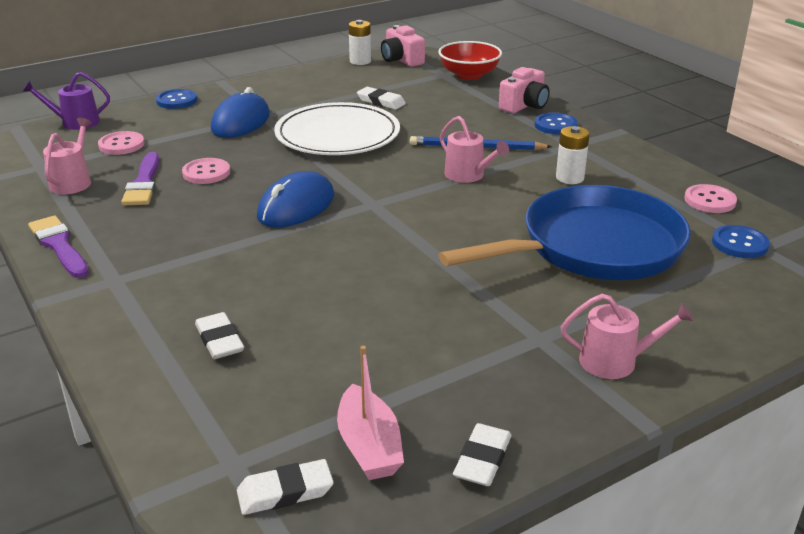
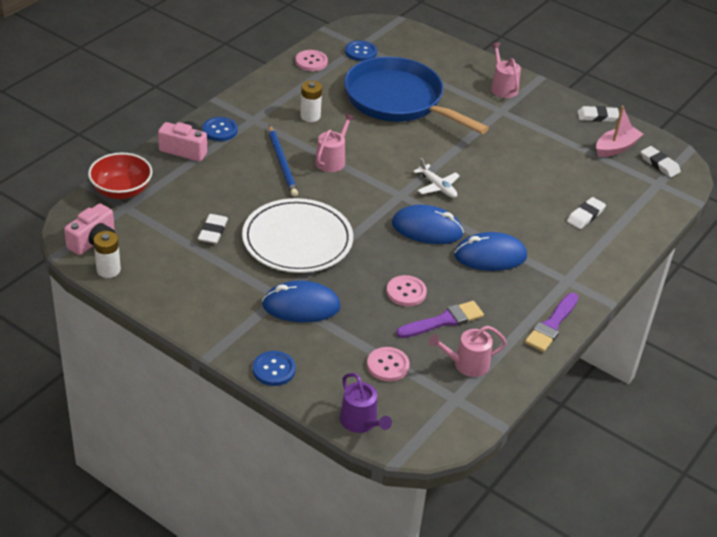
camera: 115 degrees left, 10 degrees up
(211, 236) = (490, 256): none -> blue mouse
(373, 232) = (437, 186): none -> white plane

